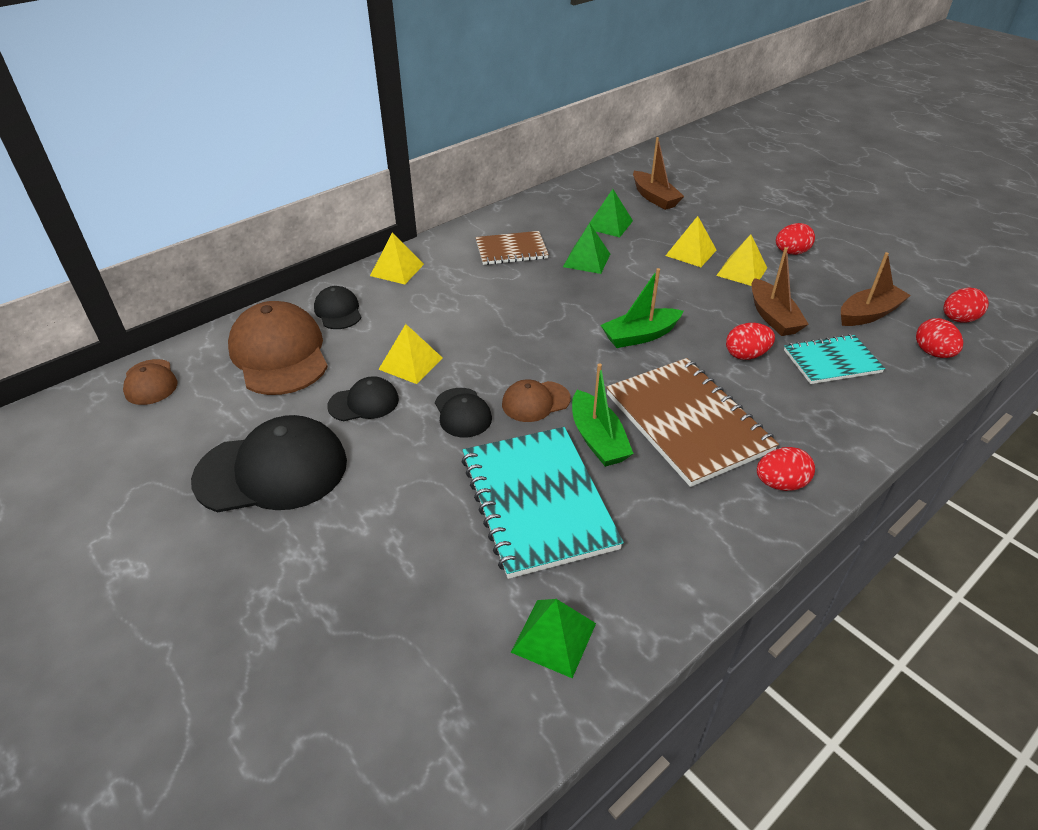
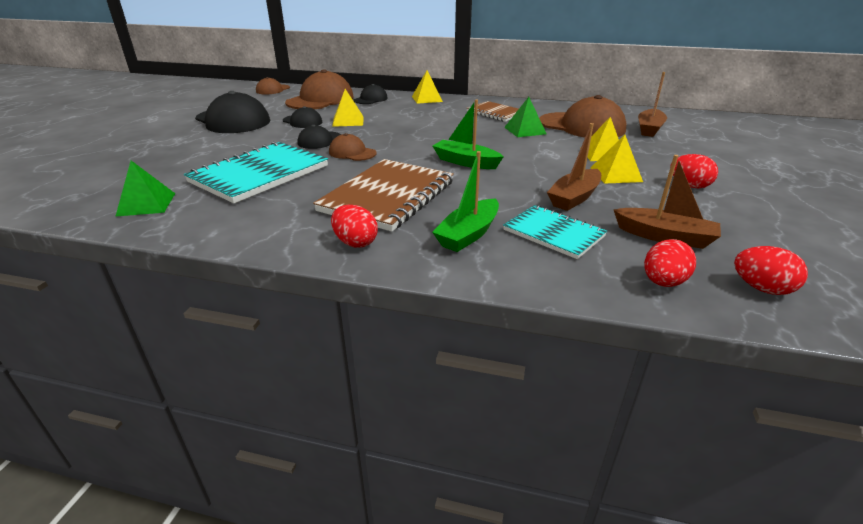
camera: 55 degrees right, 10 degrees down
(597, 439) = (336, 175): green boat -> green boat (468, 234)
(609, 224) = (581, 126): green pyramid -> brown cap
(746, 355) = (502, 198): red egg -> none

